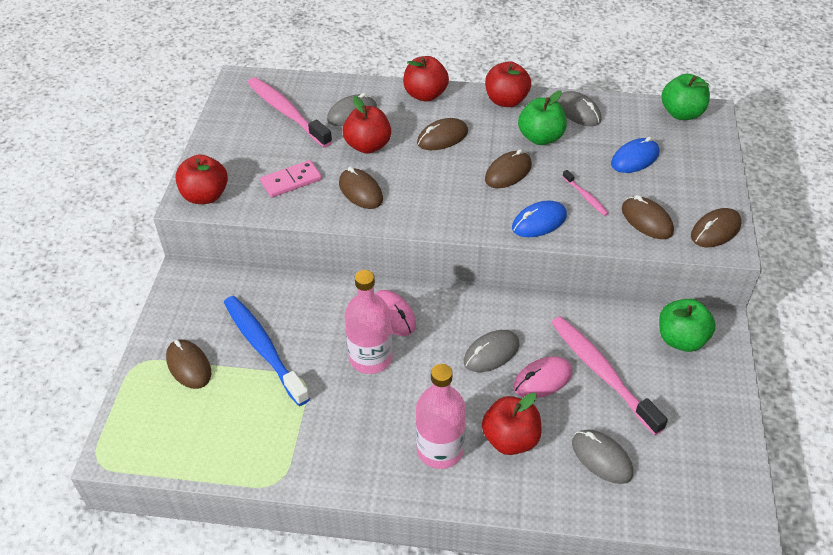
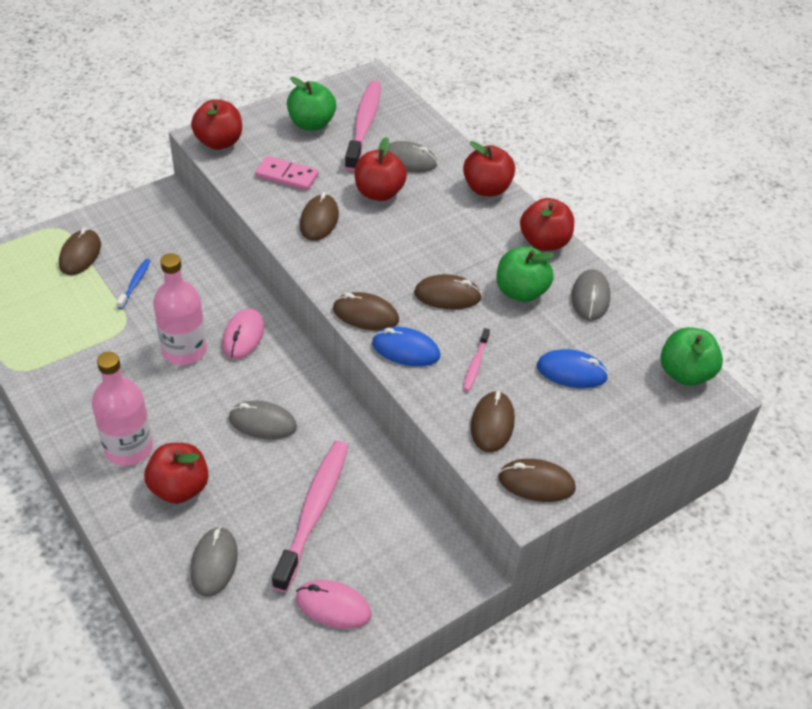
camera: 45 degrees right, 0 degrees up
(263, 348) = (135, 283): blue toothbrush -> blue toothbrush, size x0.46
(442, 137) = (443, 230): brown mouse -> brown mouse (365, 315)
(542, 380) = (265, 474): pink mouse -> pink mouse (333, 606)
(681, 339) = (413, 551): green apple -> green apple (311, 124)

